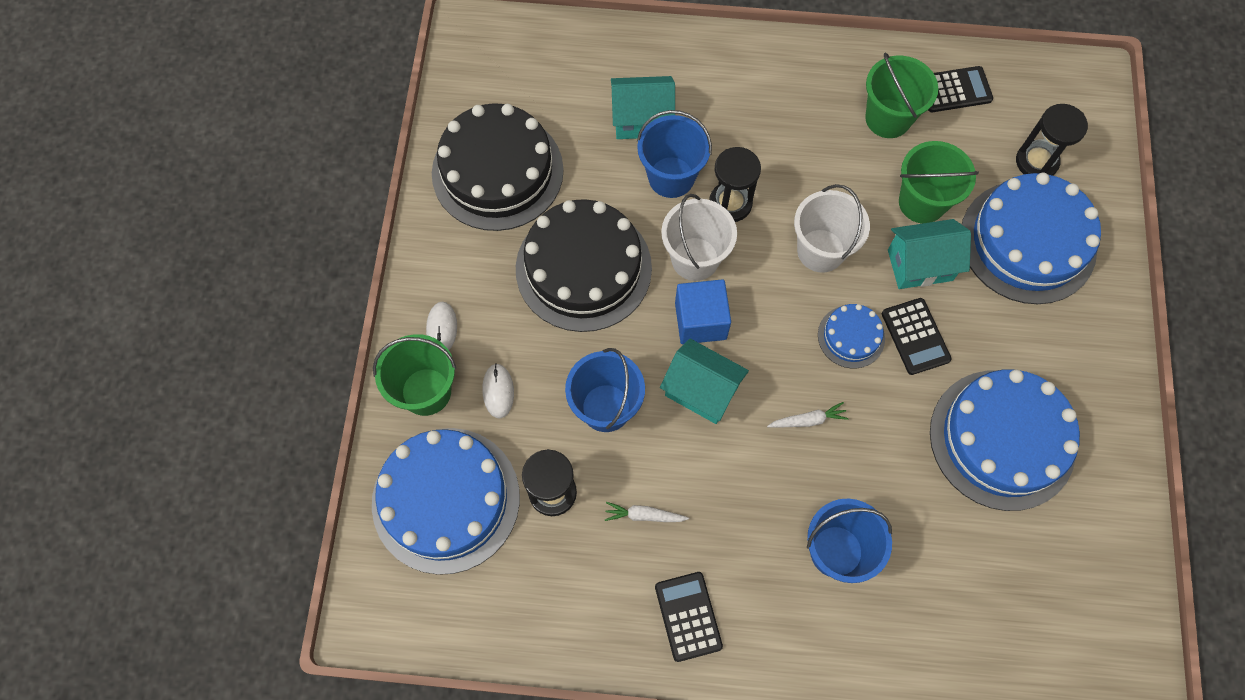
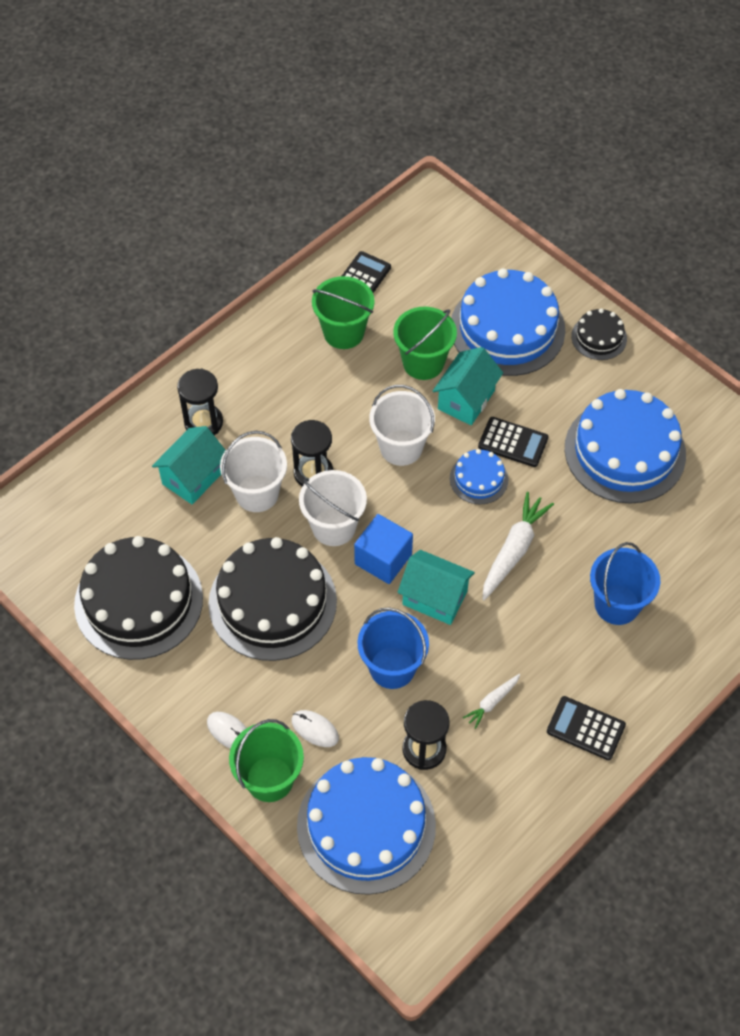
camera: 50 degrees left, 10 degrees down
(671, 177) = (257, 493): blue bucket -> white bucket
(701, 391) = (434, 598): turquoise house -> turquoise house turned 45 degrees clockwise
(808, 420) = (513, 550): white carrot -> white carrot, size x1.85
(1036, 162) = (457, 278): black hourglass -> black hourglass (203, 422)
(1100, 325) = (599, 337): none -> black cake

